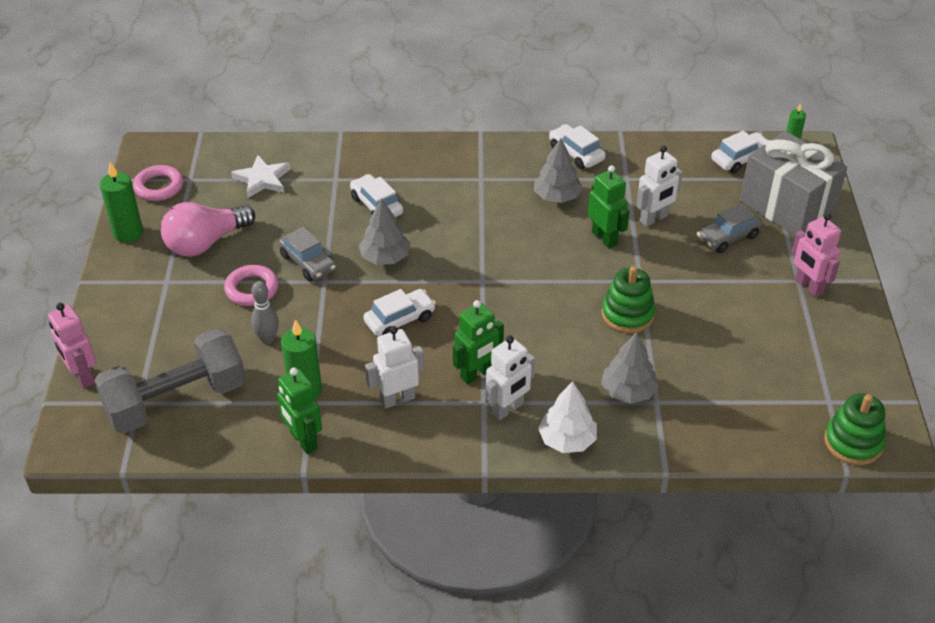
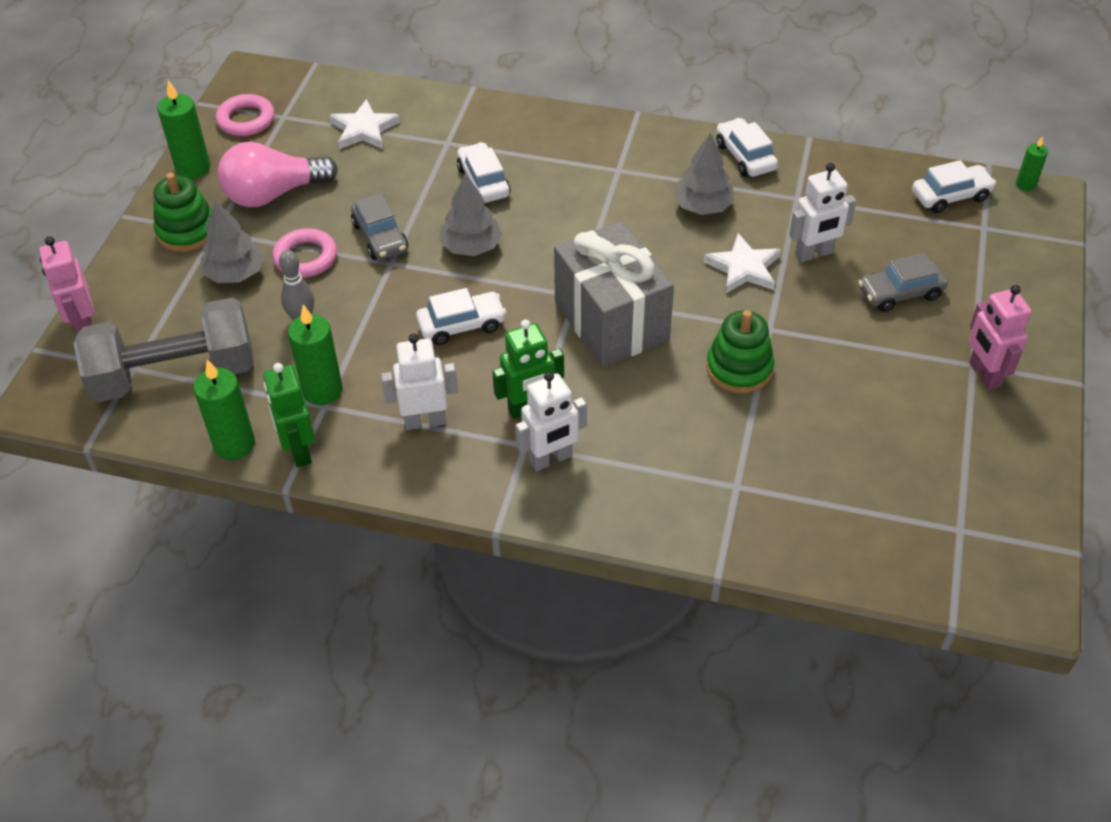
camera: 15 degrees right, 5 degrees up
(248, 446) = (234, 444): none -> green candle
(567, 440) = (609, 512): white tree -> none
(604, 238) = (744, 268): green robot -> white star
(628, 391) = (706, 466): grey tree -> grey tree (235, 273)
(787, 207) = (990, 267): grey gift -> grey gift (611, 321)
(853, 442) = (974, 590): green stacking toy -> green stacking toy (187, 231)

